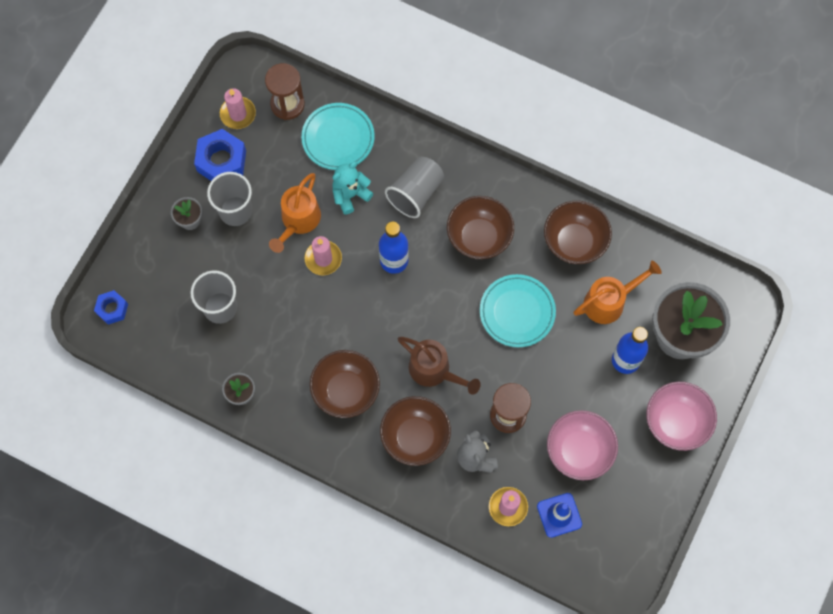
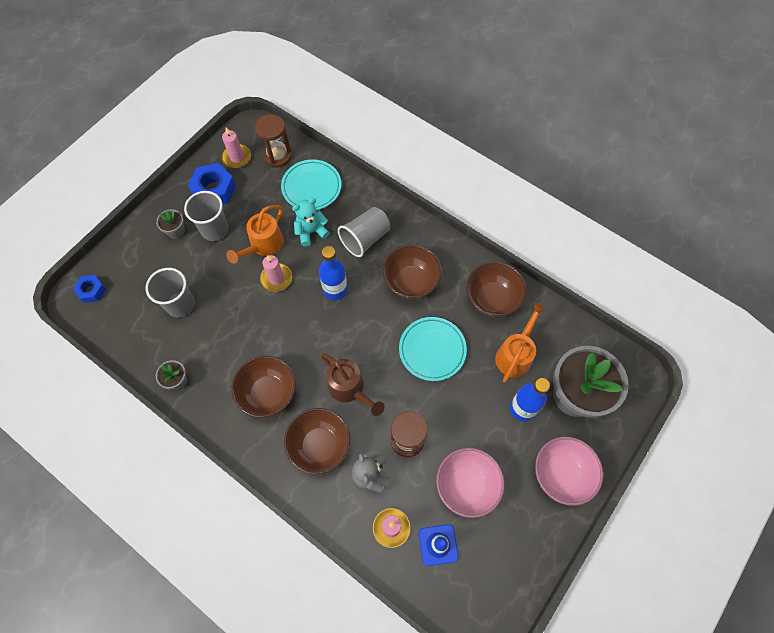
camera: 10 degrees right, 5 degrees down
(610, 301) = (515, 354): orange watering can -> orange watering can turned 45 degrees counterclockwise

